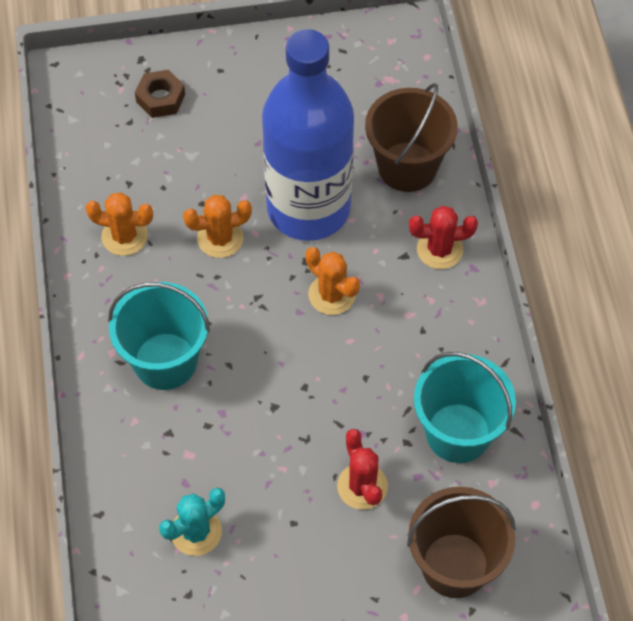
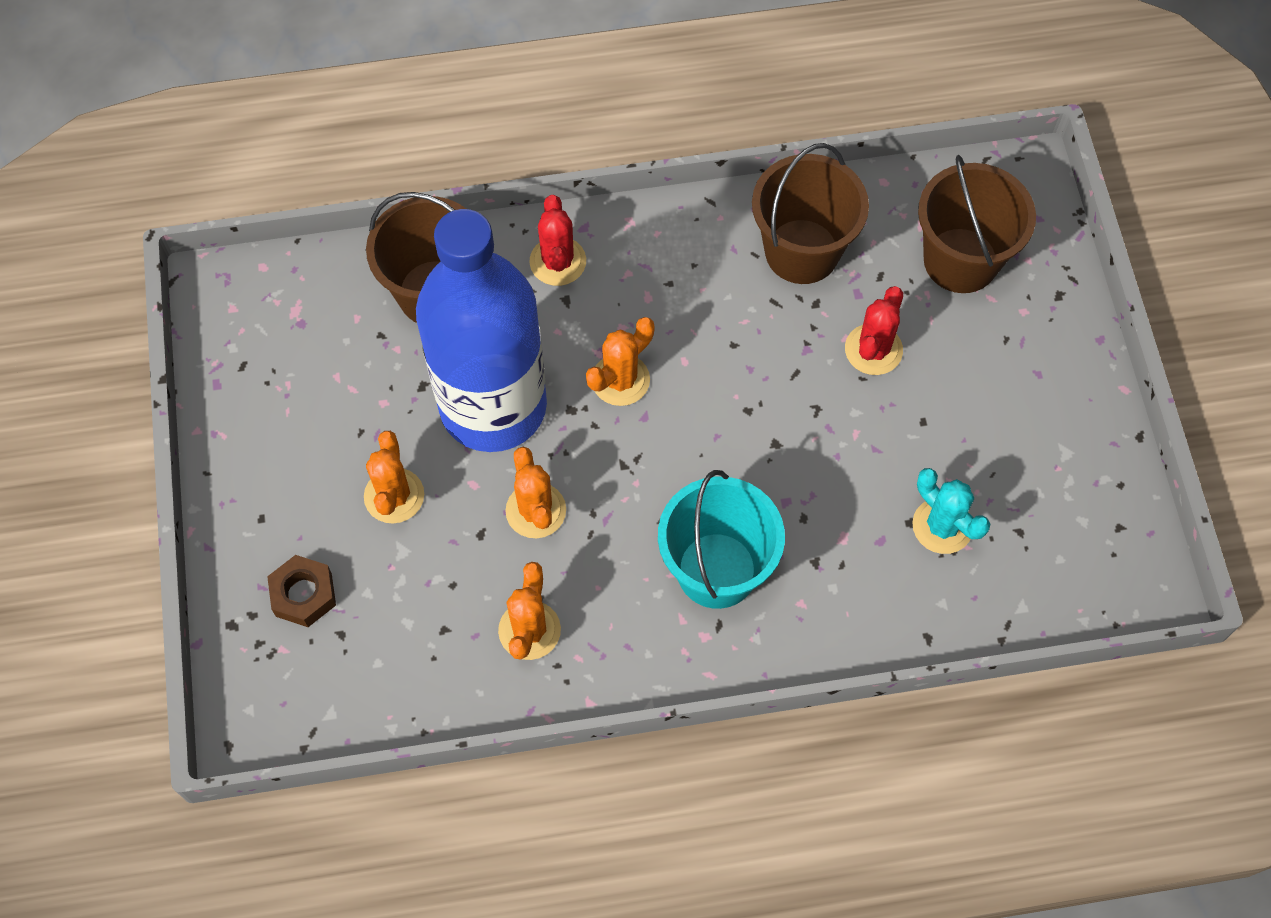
camera: 90 degrees left, 5 degrees up
(235, 148) = (394, 496): none -> orange cactus
(362, 486) = (873, 350): red cactus -> red cactus turned 45 degrees counterclockwise
(458, 433) = (802, 251): turquoise bucket -> brown bucket

